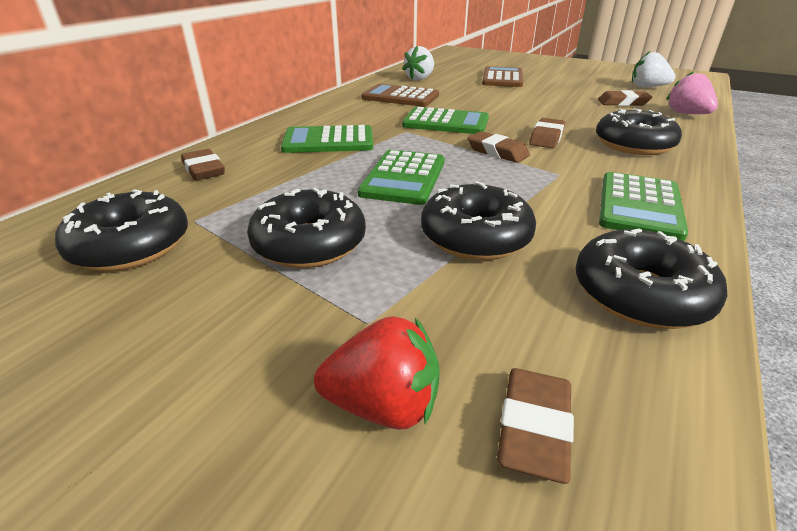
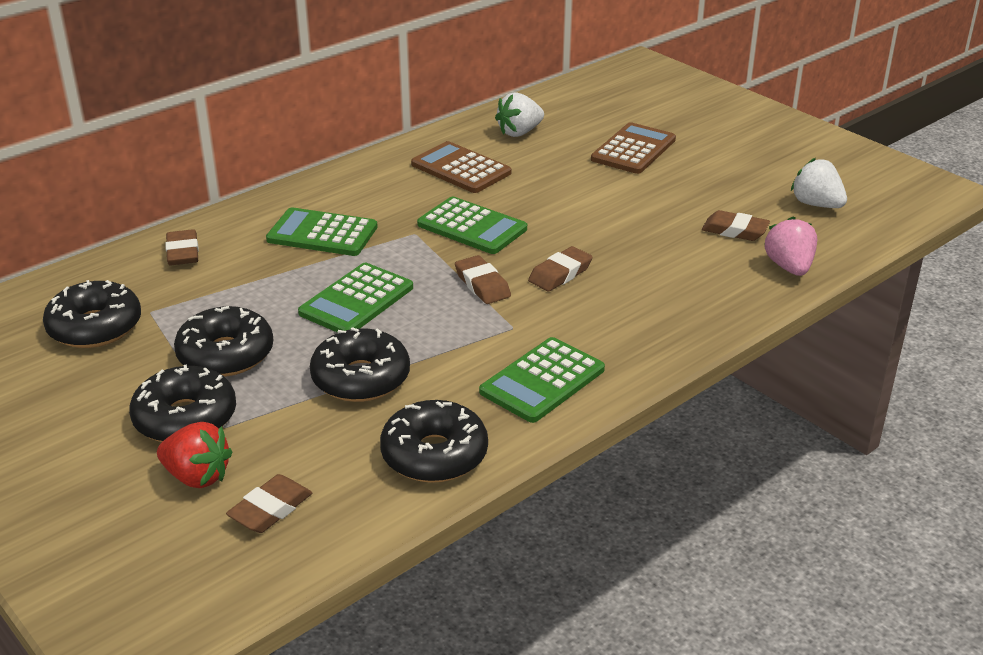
camera: 20 degrees right, 0 degrees up
(633, 145) = (646, 304): black donut -> black donut (185, 418)

